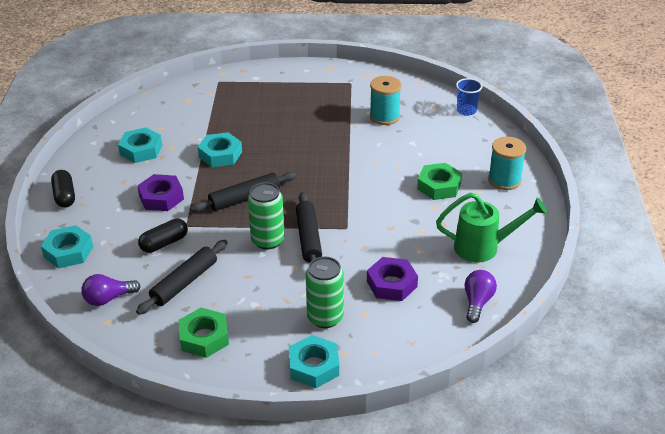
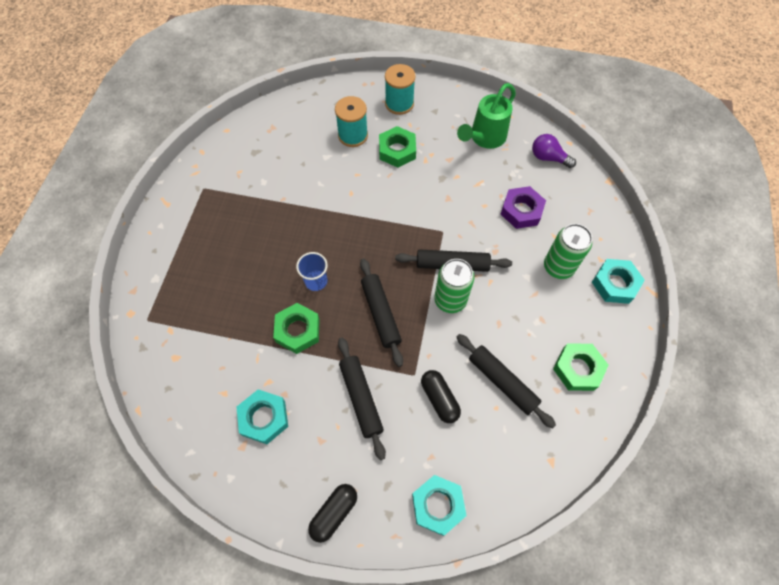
camera: 80 degrees left, 25 degrees up
(65, 196) = (334, 513): black capsule -> black capsule turned 45 degrees counterclockwise
(108, 298) = (518, 459): purple light bulb -> none
(161, 197) = (361, 398): purple nut -> black rolling pin
(220, 154) = (298, 330): turquoise nut -> green nut
(384, 116) = (276, 170): turquoise spool -> turquoise spool (353, 135)
(466, 110) = (287, 105): blue cup -> blue cup (316, 281)
(484, 247) = (484, 138): green watering can -> green watering can turned 150 degrees counterclockwise

